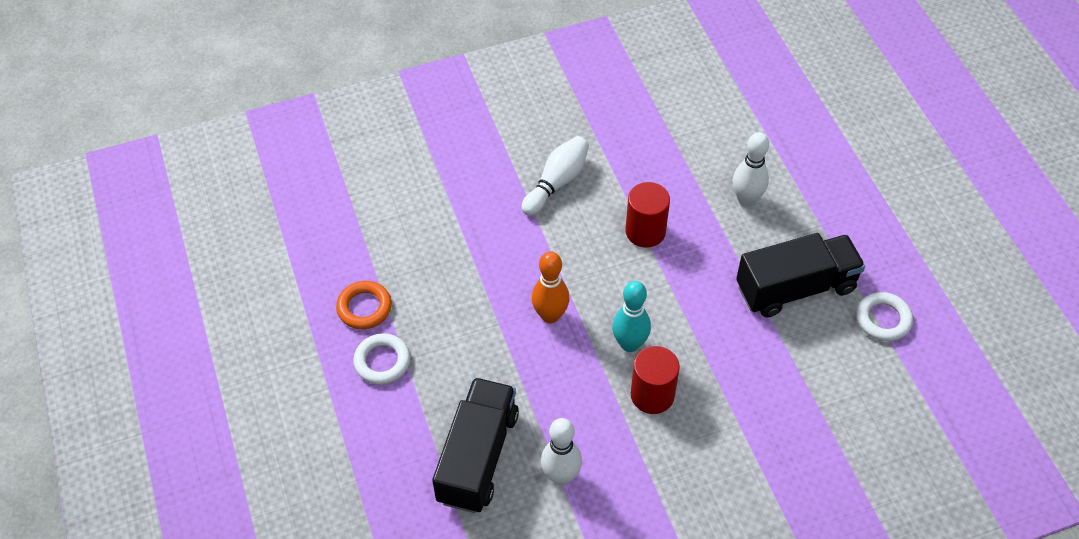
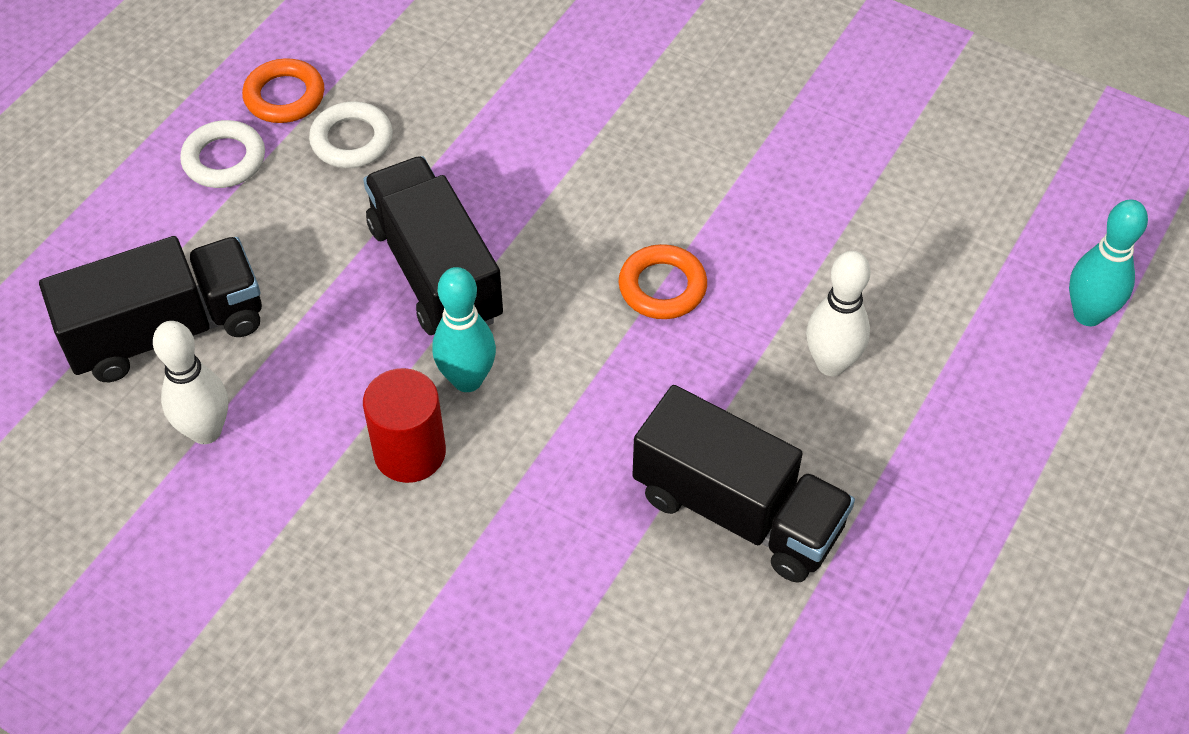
camera: 50 degrees right, 0 degrees up
(550, 315) = (435, 272): orange bowling pin -> black truck
(557, 183) = (646, 152): white bowling pin -> none
(645, 231) = (662, 287): red cylinder -> orange ring
(800, 94) = (1088, 314): none -> turquoise bowling pin
(883, 319) = (788, 653): white ring -> white ring (352, 140)

